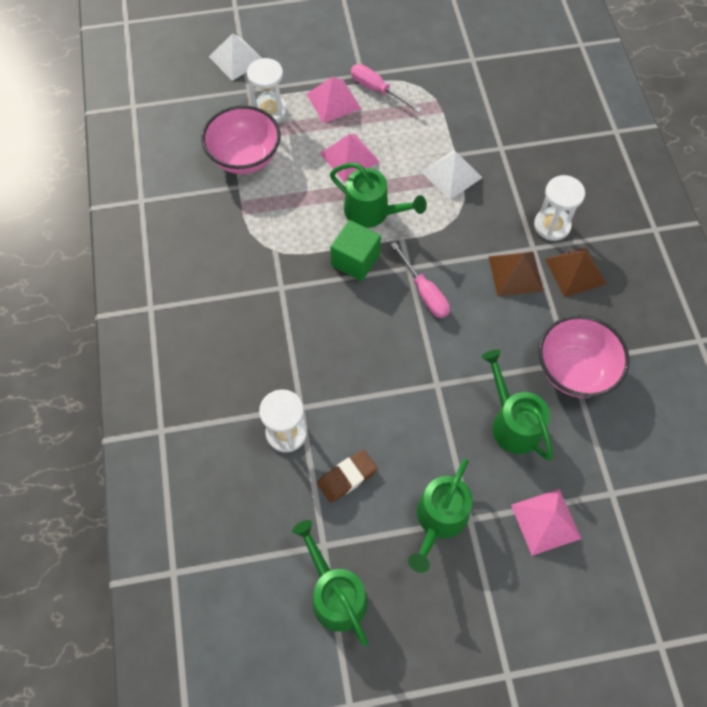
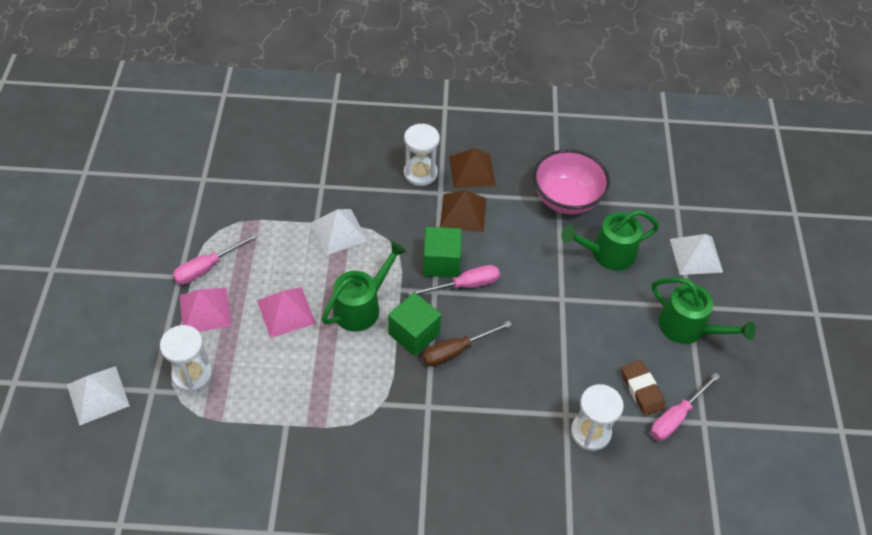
camera: 80 degrees left, 10 degrees down
(245, 157) = (248, 411): pink bowl -> none
(323, 515) = (676, 417): none -> pink screwdriver
(335, 593) = (747, 422): green watering can -> none
(346, 299) = (456, 351): none -> brown screwdriver
(445, 266) = (441, 262): none -> green cube
(546, 521) = (696, 255): pink pyramid -> white pyramid

